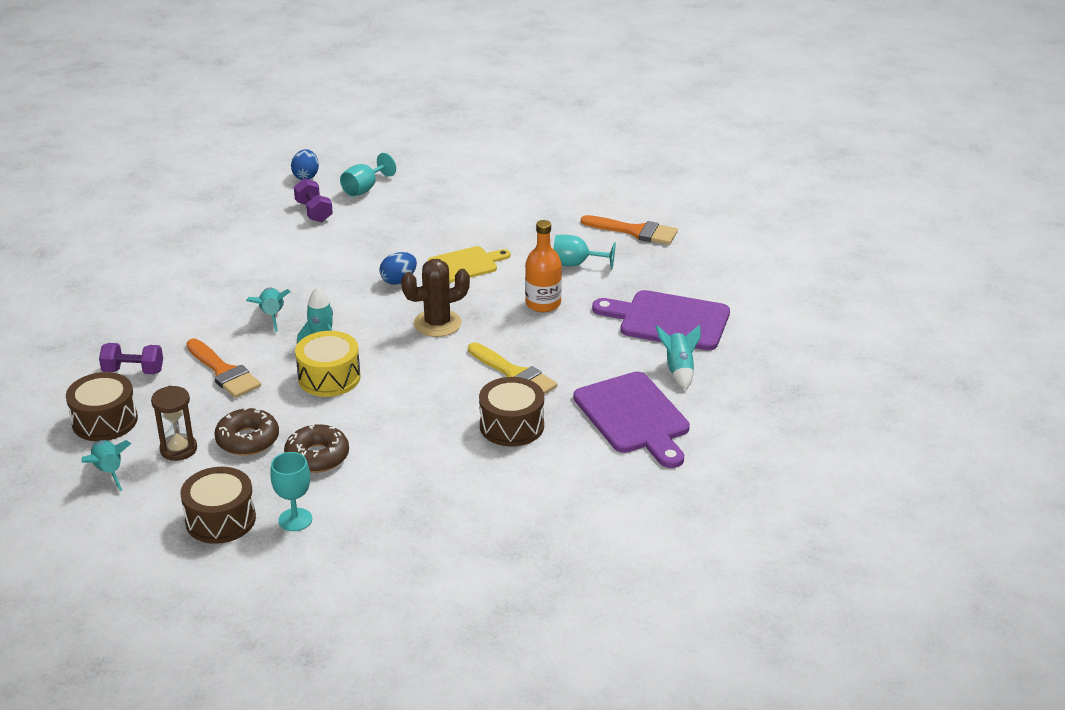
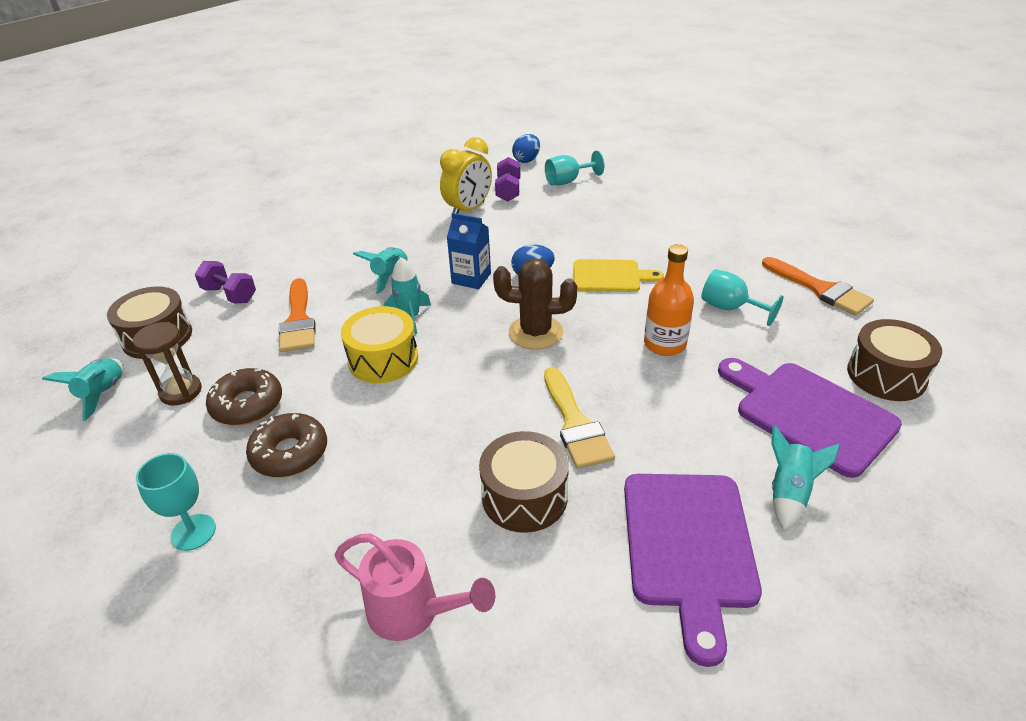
camera: 30 degrees right, 5 degrees up
(220, 519) = (129, 497): brown drum -> brown drum (886, 375)
(291, 239) = (468, 210): none -> yellow clock
(347, 297) = (471, 278): none -> blue carton
(488, 504) = (412, 612): none -> pink watering can

